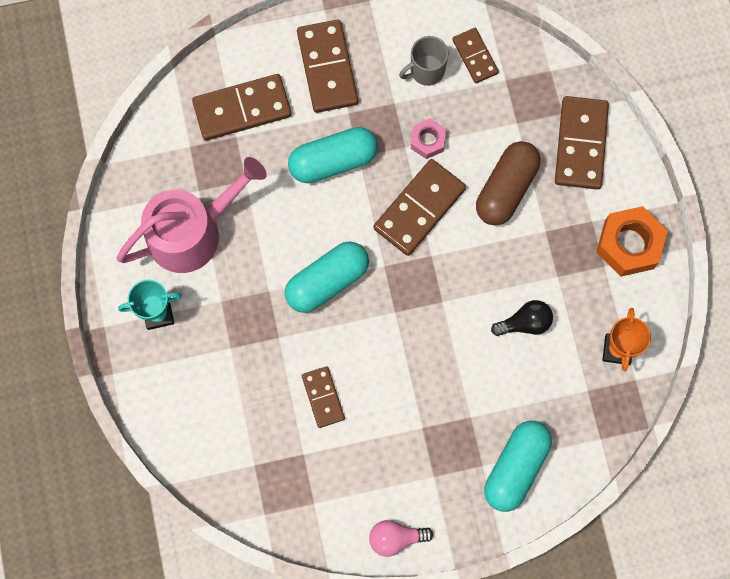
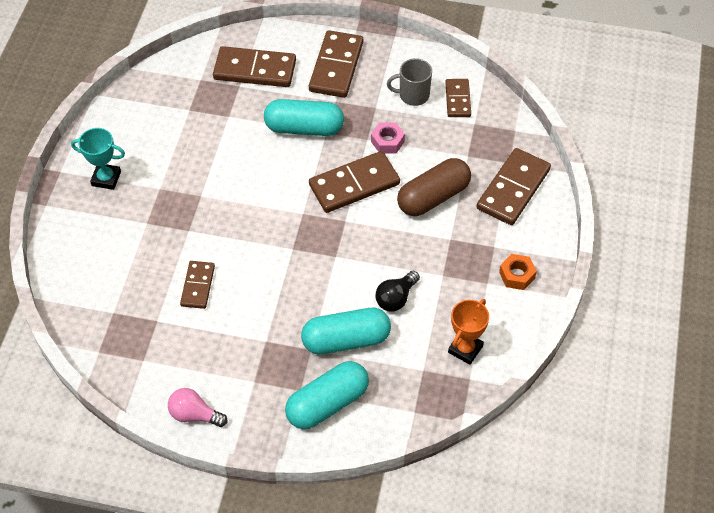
camera: 25 degrees right, 20 degrees down
(192, 232) = (167, 134): pink watering can -> none
(327, 281) = (250, 206): turquoise capsule -> turquoise capsule (346, 340)
(525, 323) = (396, 298): black light bulb -> black light bulb turned 120 degrees clockwise
(629, 245) = (517, 275): orange nut -> orange nut, size x0.57

